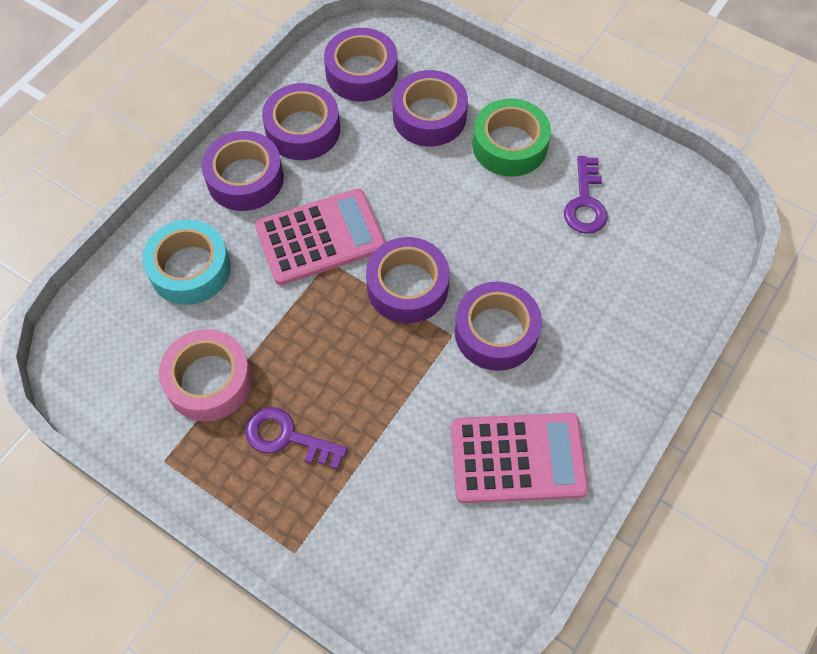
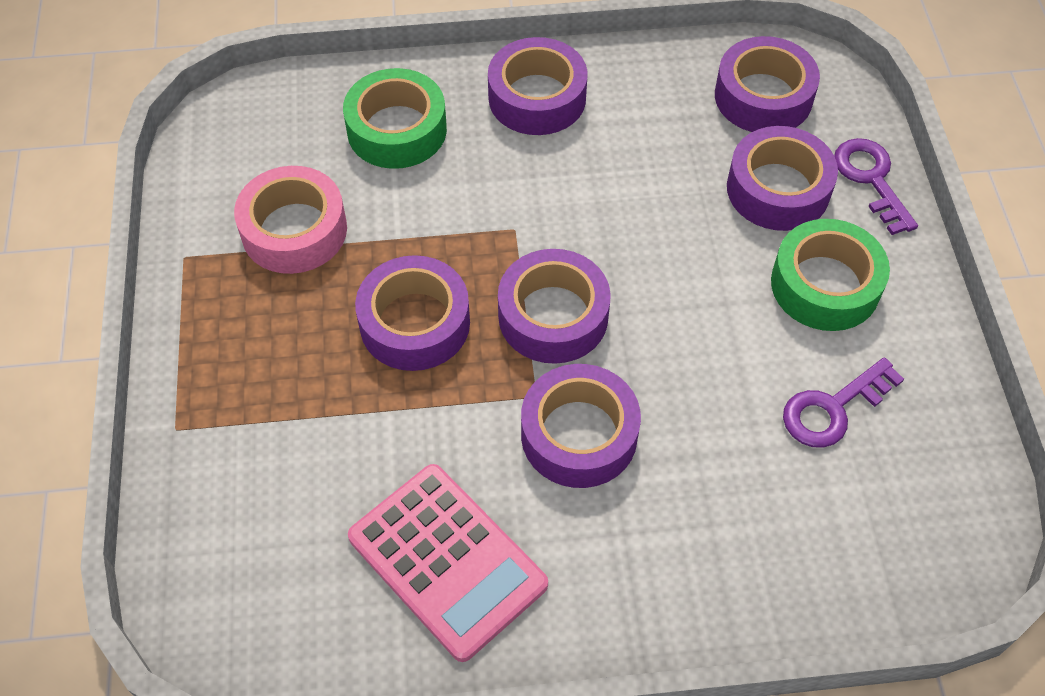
camera: 50 degrees right, 5 degrees down
(190, 269) = (397, 130): turquoise tape -> green tape
(288, 437) = (290, 336): purple key -> purple key (871, 180)
(303, 130) = (641, 100): purple tape -> purple tape (415, 323)
(320, 237) = (534, 203): pink calculator -> none

